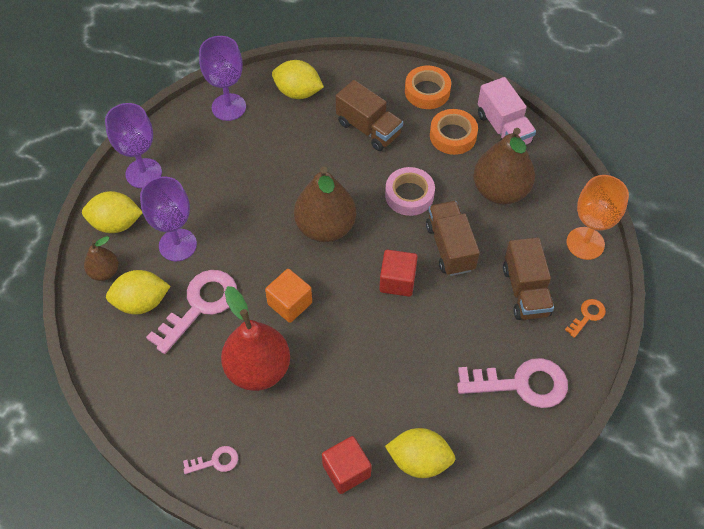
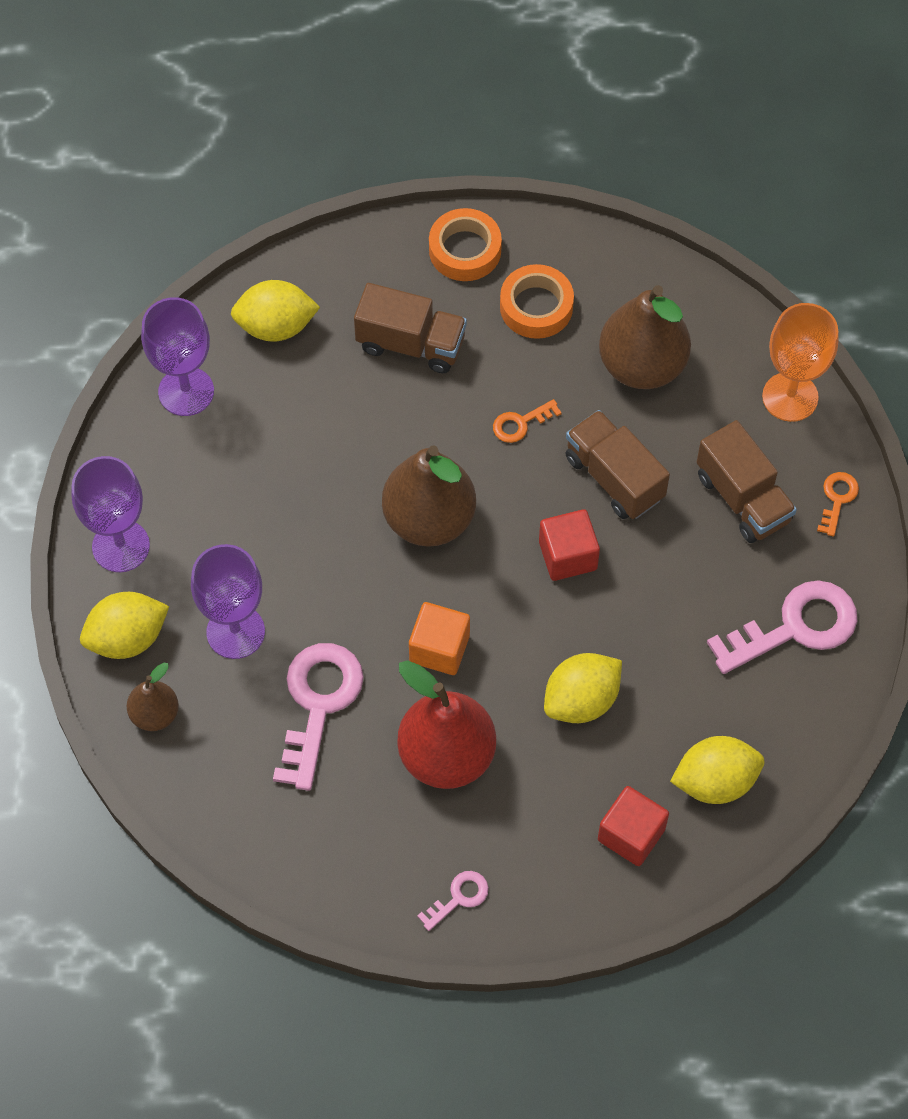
camera: 25 degrees left, 5 degrees up
(141, 302) = (234, 734): yellow lemon -> yellow lemon (581, 700)
(409, 195) = (520, 423): pink tape -> orange key
(503, 128) = (602, 267): pink truck -> none

